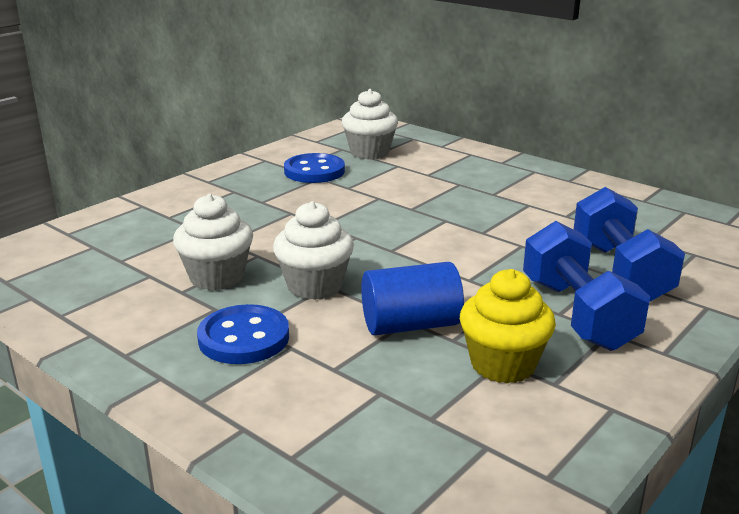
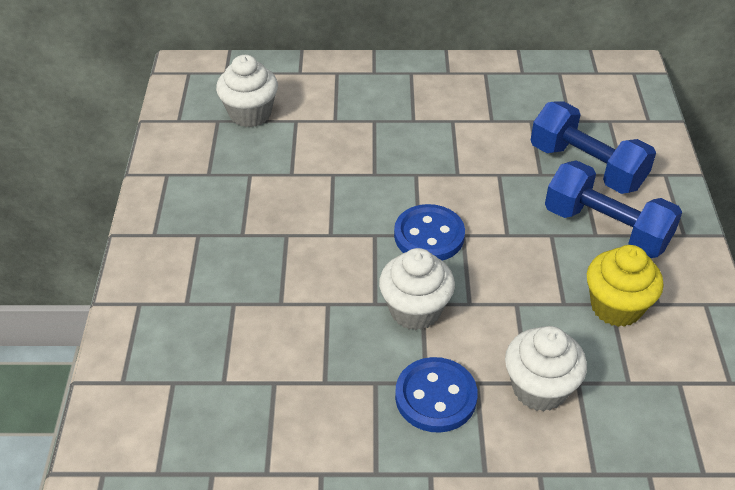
camera: 40 degrees left, 20 degrees up
(217, 277) = (331, 348): white cupcake -> white cupcake (539, 388)
(314, 171) = (234, 167): blue button -> blue button (429, 235)
(410, 325) = (524, 307): blue cylinder -> none

